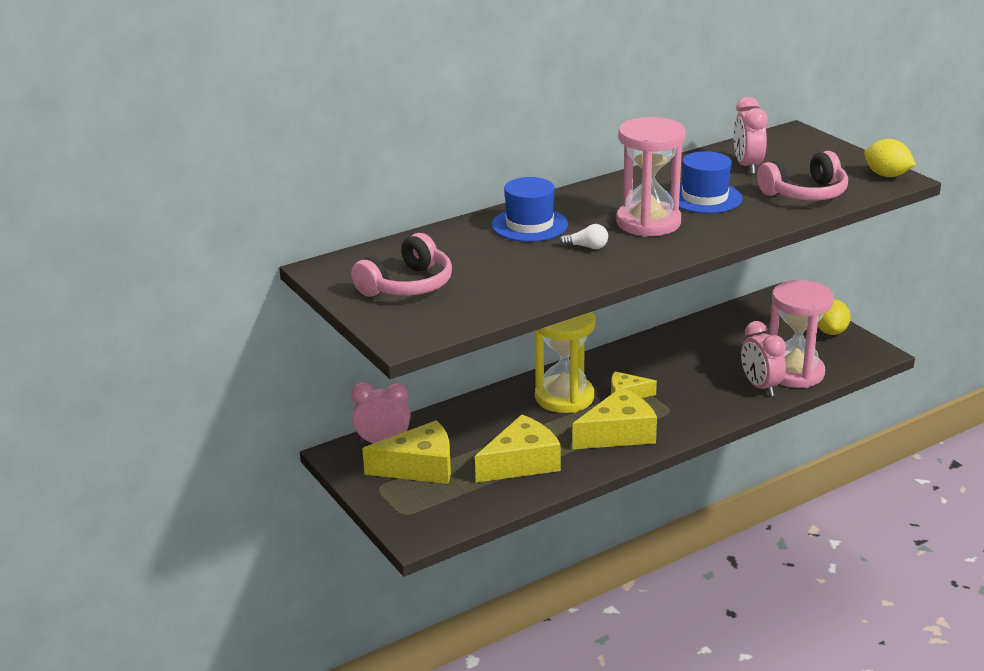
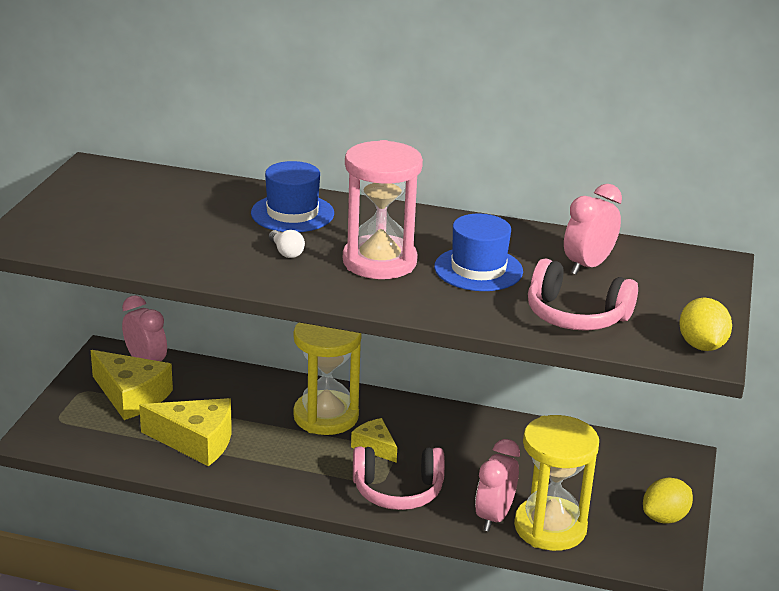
camera: 45 degrees right, 0 degrees up
(407, 285) = (107, 207): pink headphones -> pink headphones (398, 491)
(618, 433) = (304, 470): yellow cheese -> none
(794, 373) = (550, 527): pink hourglass -> yellow hourglass

